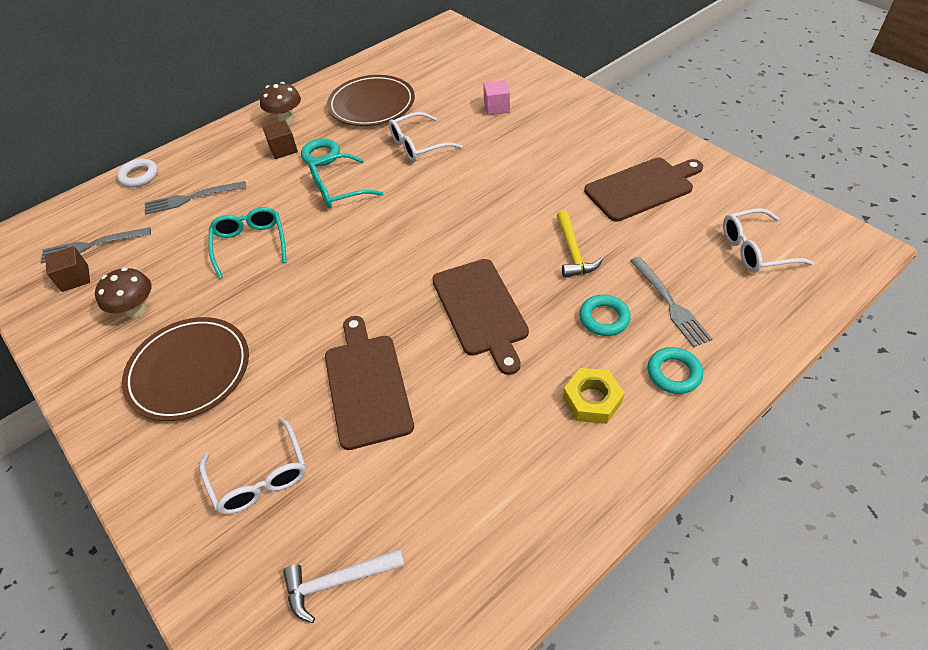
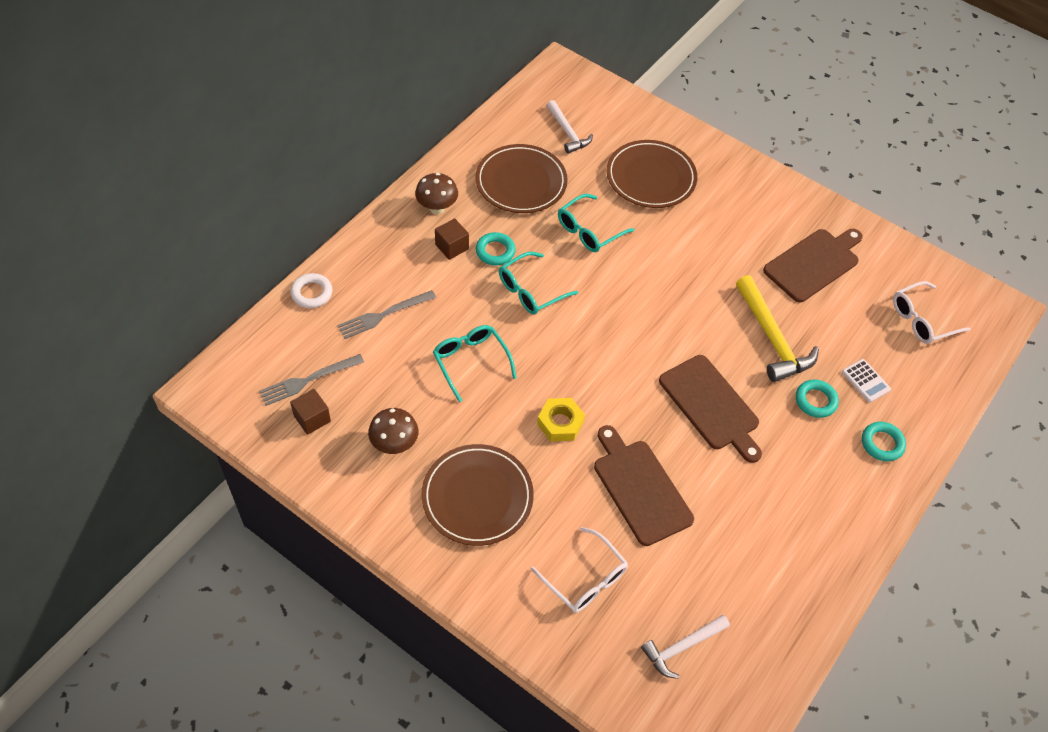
camera: 20 degrees left, 5 degrees up
(418, 145) = (589, 231): white glasses -> turquoise glasses
(432, 71) = (567, 132): none -> white hammer
(496, 107) = (651, 177): pink cube -> brown plate
(573, 252) = (772, 338): yellow hammer -> yellow hammer, size x1.58
(592, 400) = (825, 475): yellow nut -> yellow nut (560, 423)
(671, 304) = (865, 381): grey fork -> white calculator

